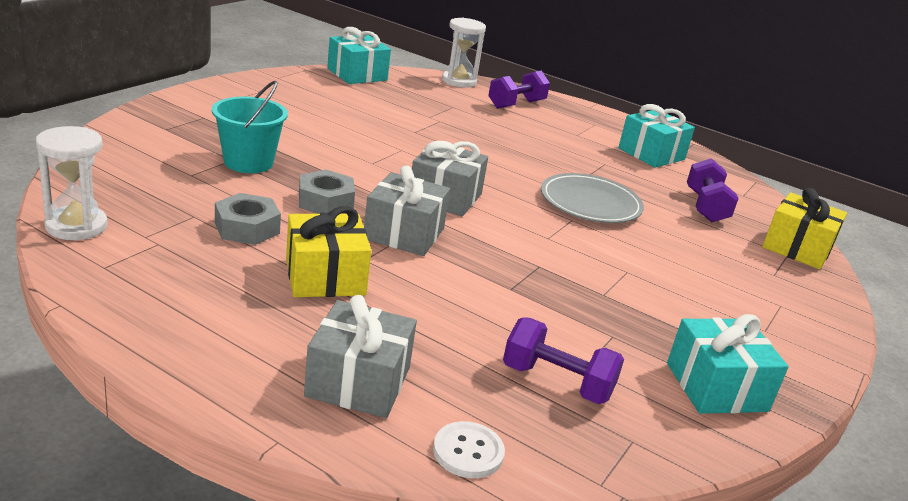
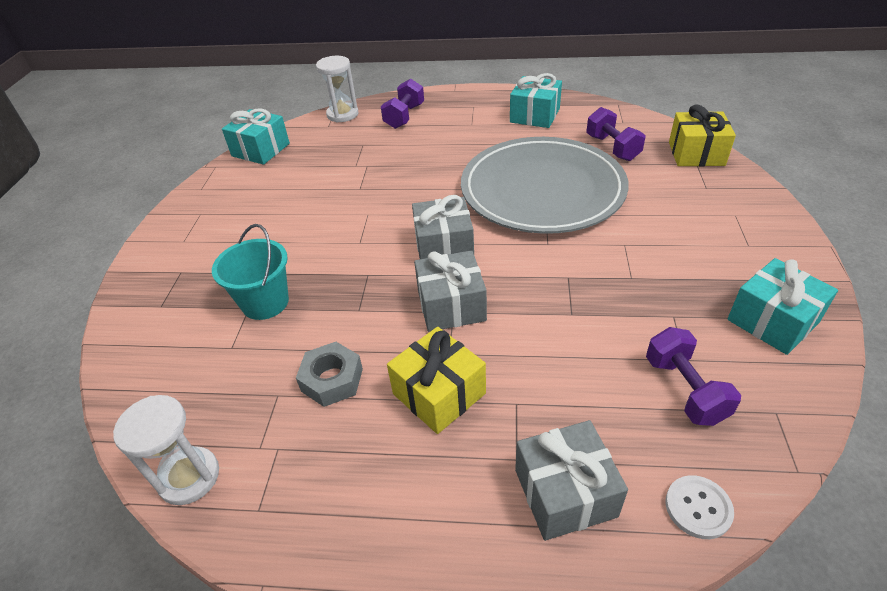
camera: 20 degrees left, 15 degrees up
(325, 201) = (364, 308): grey nut -> none
(557, 382) = (684, 390): purple dumbbell -> purple dumbbell turned 75 degrees clockwise
(590, 203) = (542, 190): grey plate -> grey plate, size x1.84

